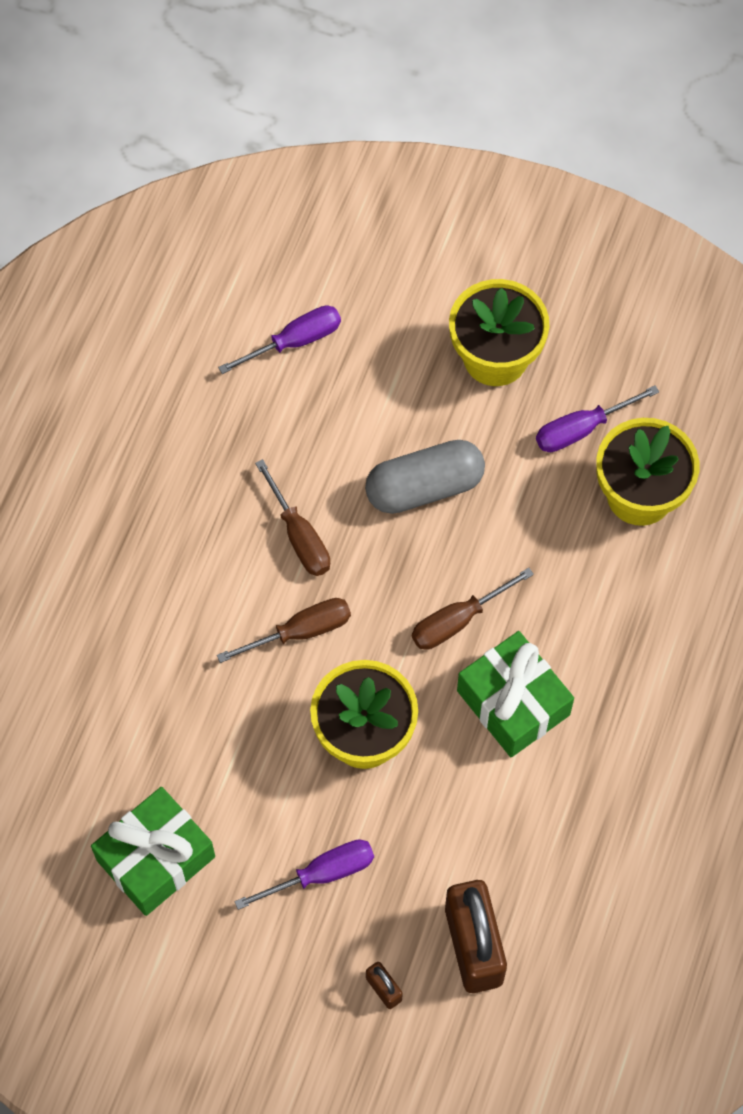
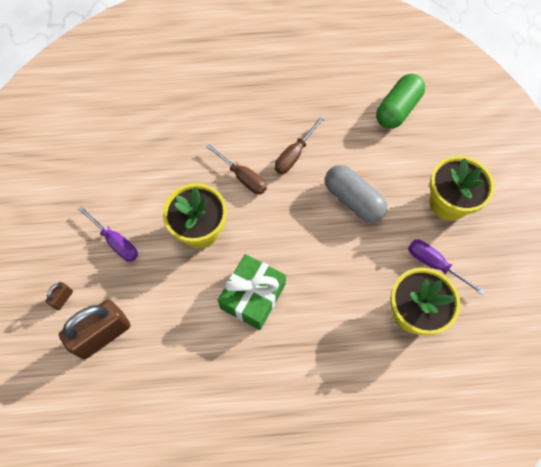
camera: 65 degrees right, 0 degrees up
(156, 858) = (96, 165): green gift -> none
(295, 341) = (397, 109): purple screwdriver -> green capsule
(457, 621) = (286, 248): brown screwdriver -> none

